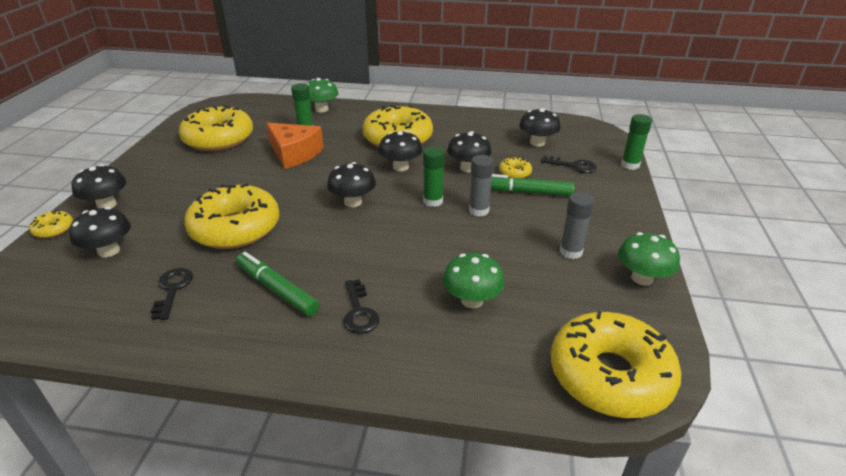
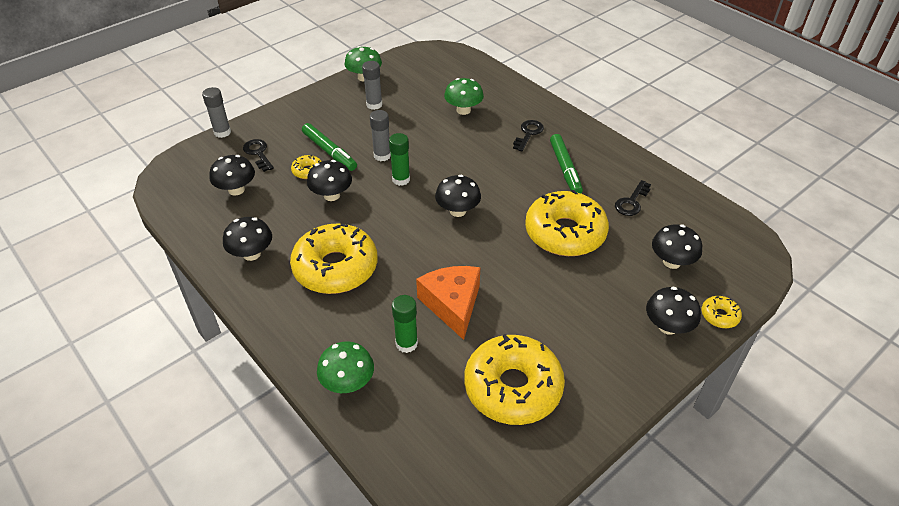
camera: 140 degrees left, 10 degrees up
(401, 167) = (380, 227): black mushroom -> black mushroom (252, 254)
(609, 375) = (447, 59): yellow donut -> none
(630, 165) = (222, 132): green glue stick -> grey glue stick

